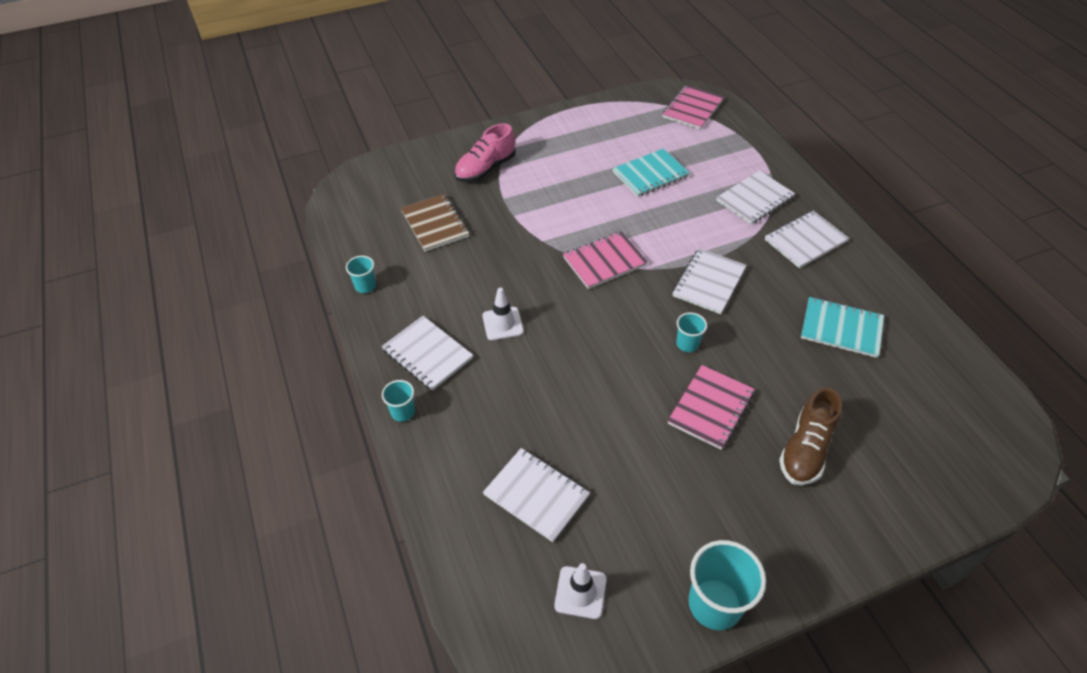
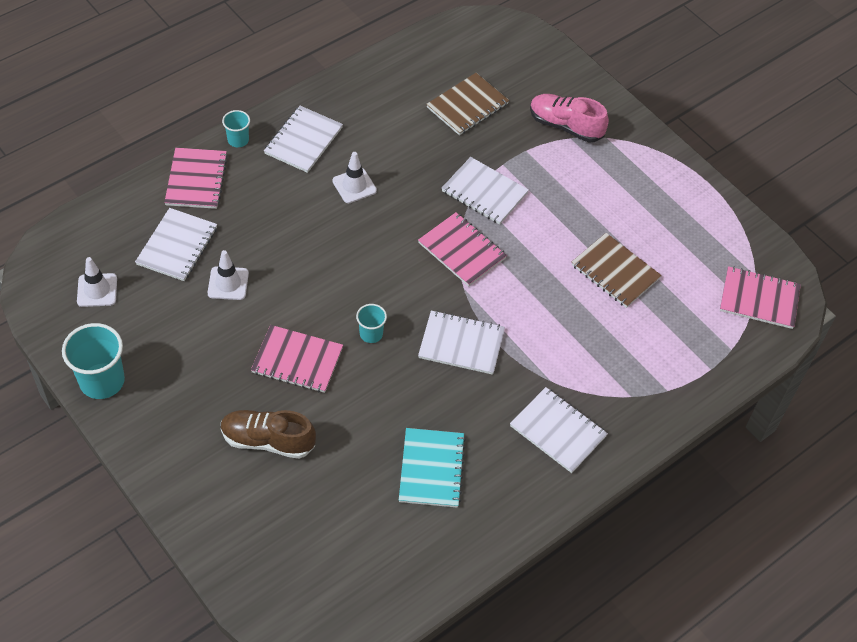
camera: 70 degrees right, 5 degrees up
(365, 286) = (369, 77): turquoise cup -> none
(445, 461) = (196, 180): none -> pink notebook
(600, 453) = (228, 283): none -> white traffic cone
(650, 174) = (615, 272): turquoise notebook -> brown notebook
(754, 199) = (611, 377): white notebook -> white notebook (484, 192)

